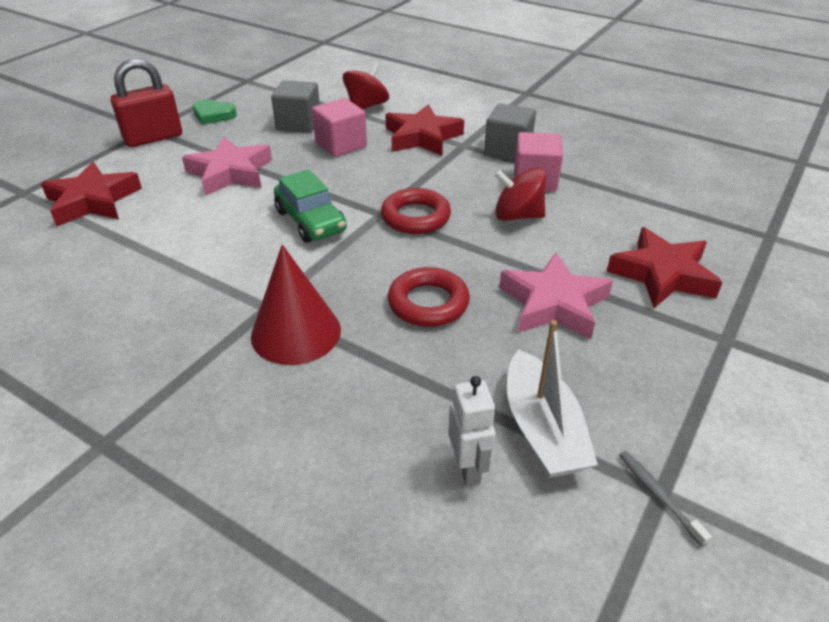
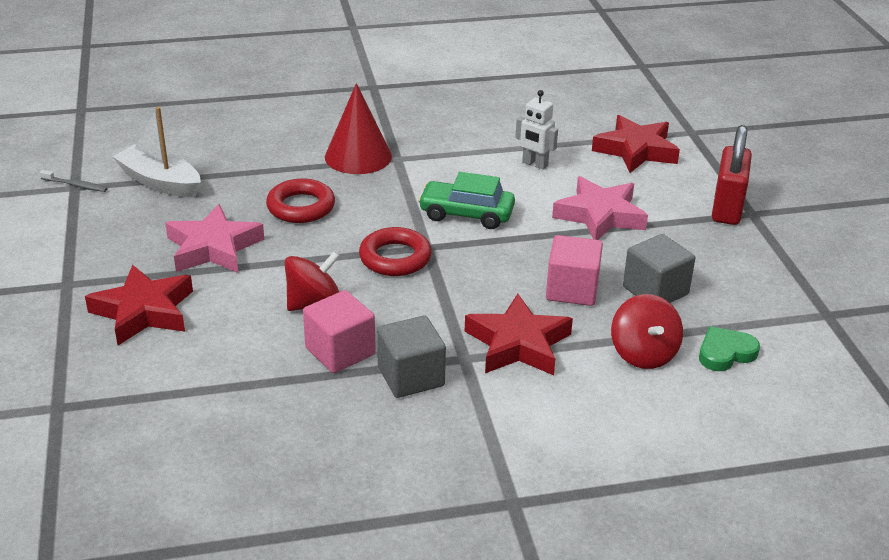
camera: 135 degrees right, 5 degrees down
(213, 115) = (743, 255): green heart -> green heart (725, 353)
(468, 468) = (186, 152): white robot -> white robot (534, 164)

